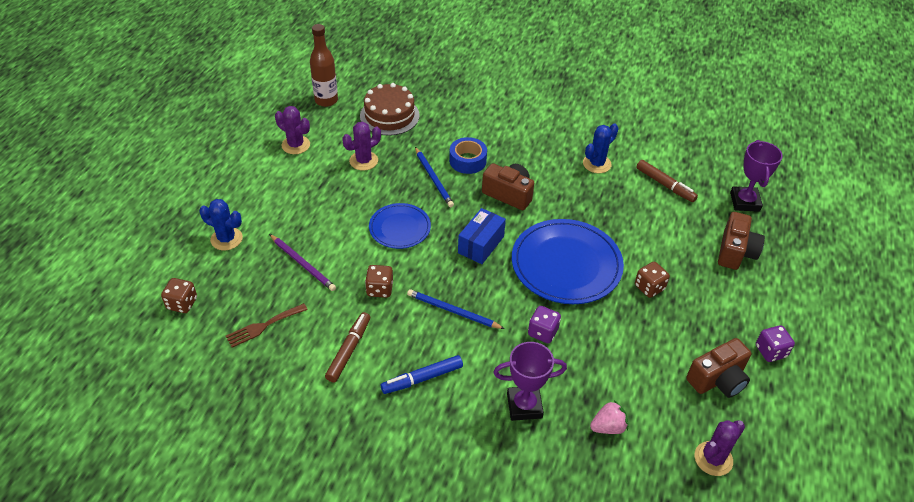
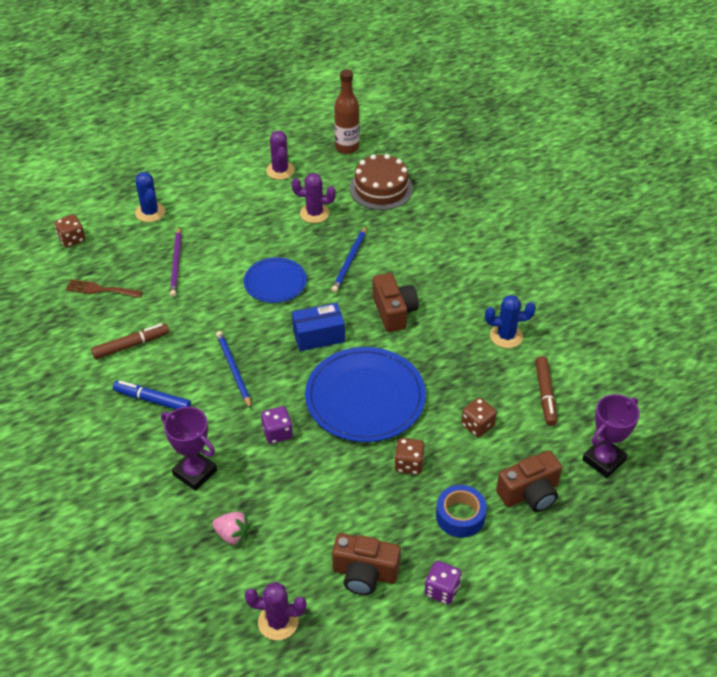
camera: 45 degrees right, 0 degrees up
(380, 289) = (204, 317): brown dice -> brown dice (477, 425)
(467, 161) = (396, 264): blue tape -> blue tape (460, 516)

